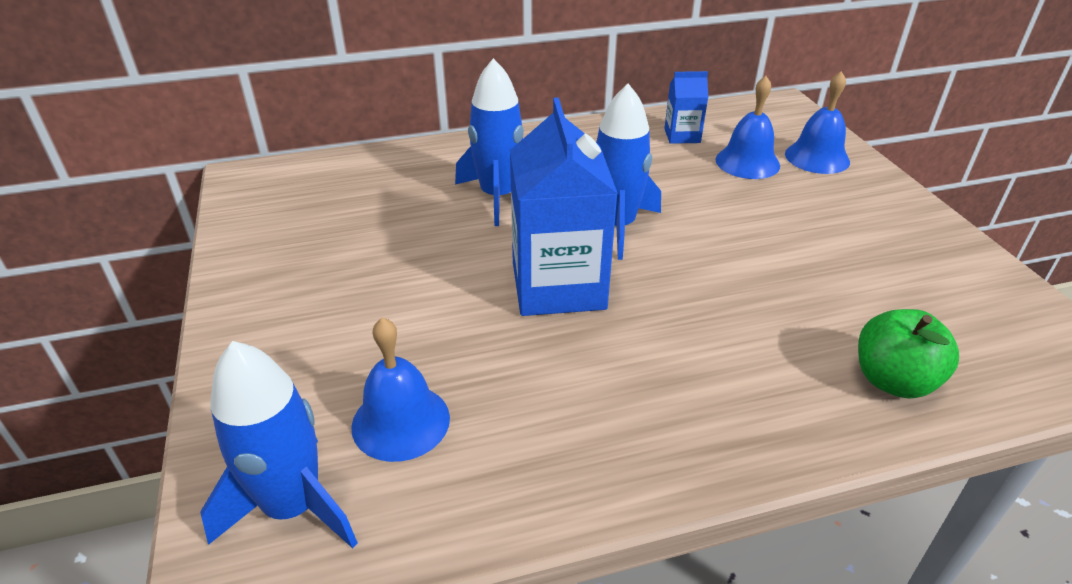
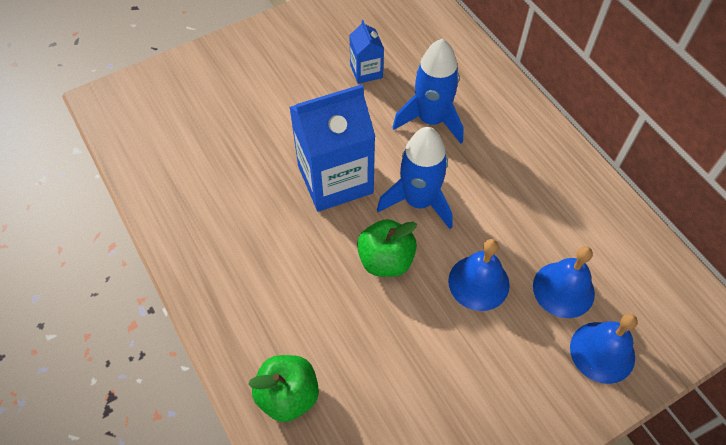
camera: 75 degrees right, 20 degrees up
(293, 506) = (140, 110): blue rocket -> none
(401, 421) = (199, 133): blue bell -> blue bell (478, 282)
(682, 136) = (590, 231): blue carton -> blue carton (366, 71)
(695, 265) = (386, 260): none -> green apple

